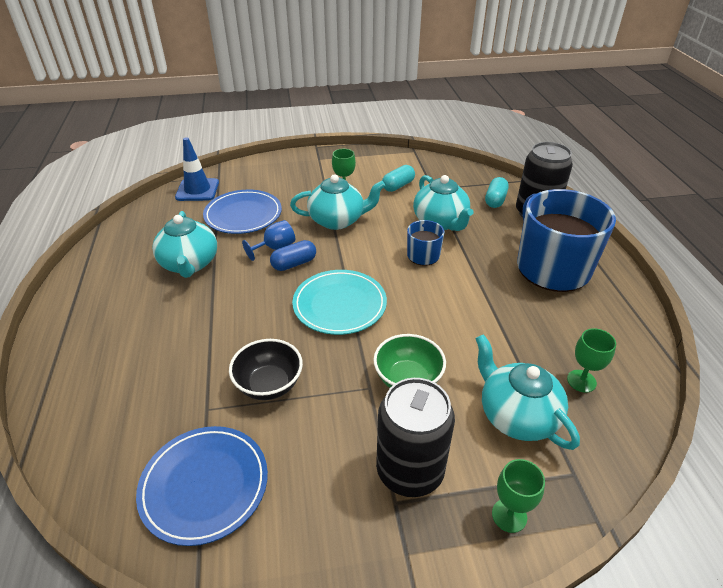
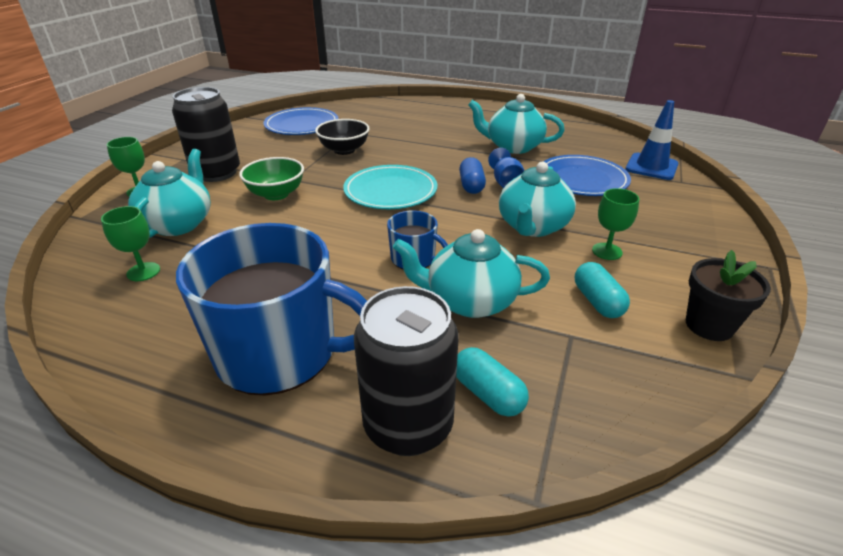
camera: 120 degrees right, 5 degrees down
(386, 158) = (709, 325): none -> black flower pot
(516, 415) = (178, 224): turquoise teapot -> turquoise teapot turned 75 degrees counterclockwise

